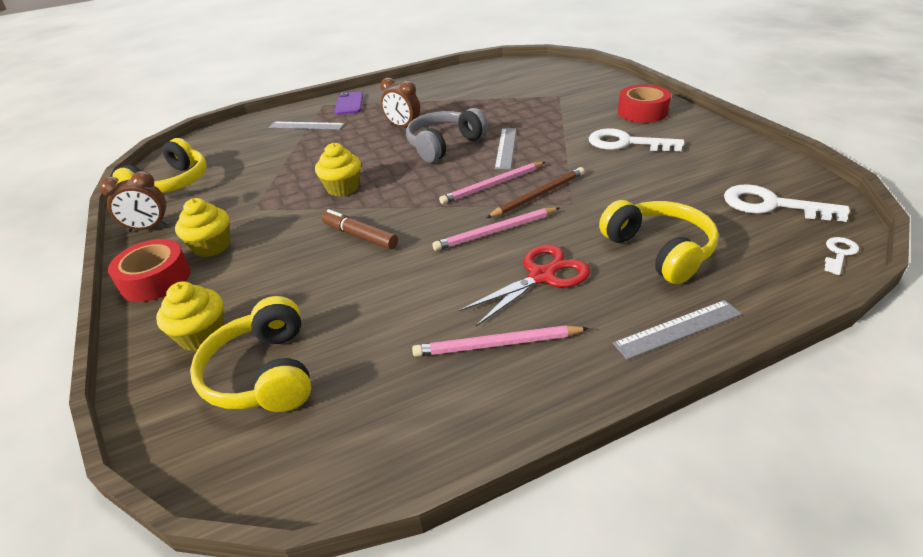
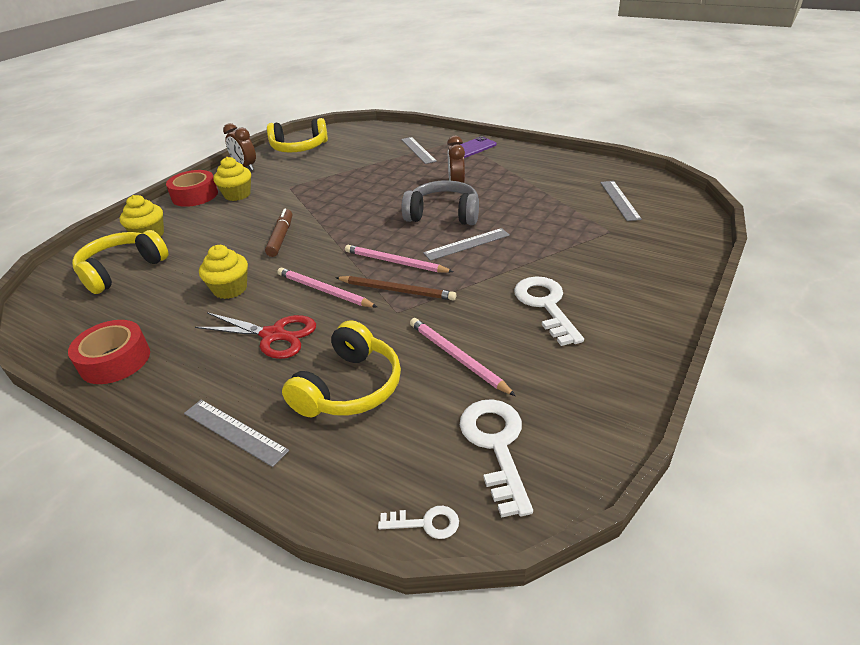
camera: 55 degrees right, 0 degrees up
(343, 188) = (339, 204): yellow cupcake -> yellow cupcake (230, 289)
(497, 344) = (180, 345): pink pencil -> pink pencil (457, 357)
(522, 80) = (619, 200): none -> grey ruler
(642, 112) = (633, 293): red tape -> red tape (115, 360)

